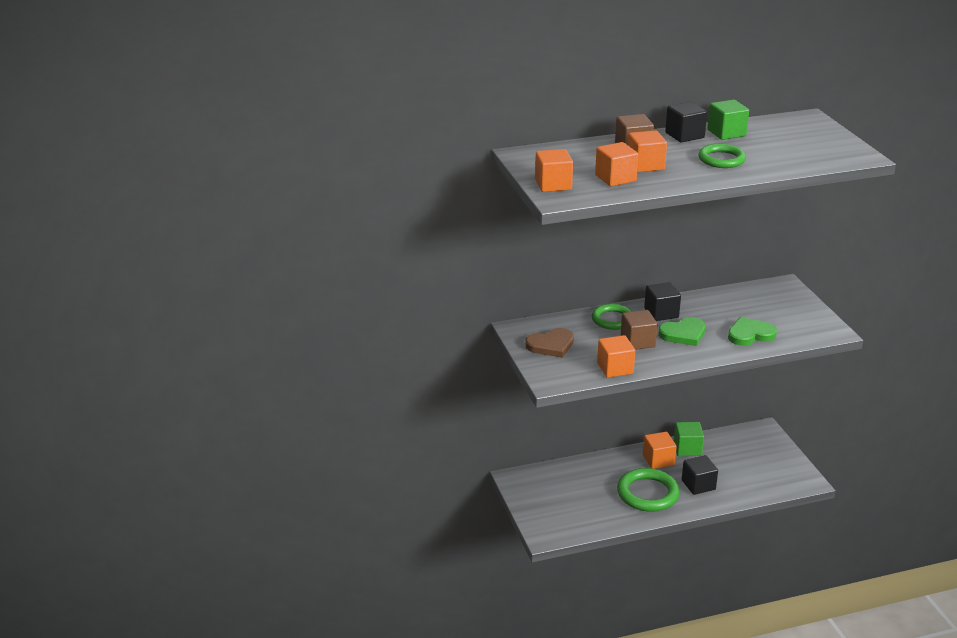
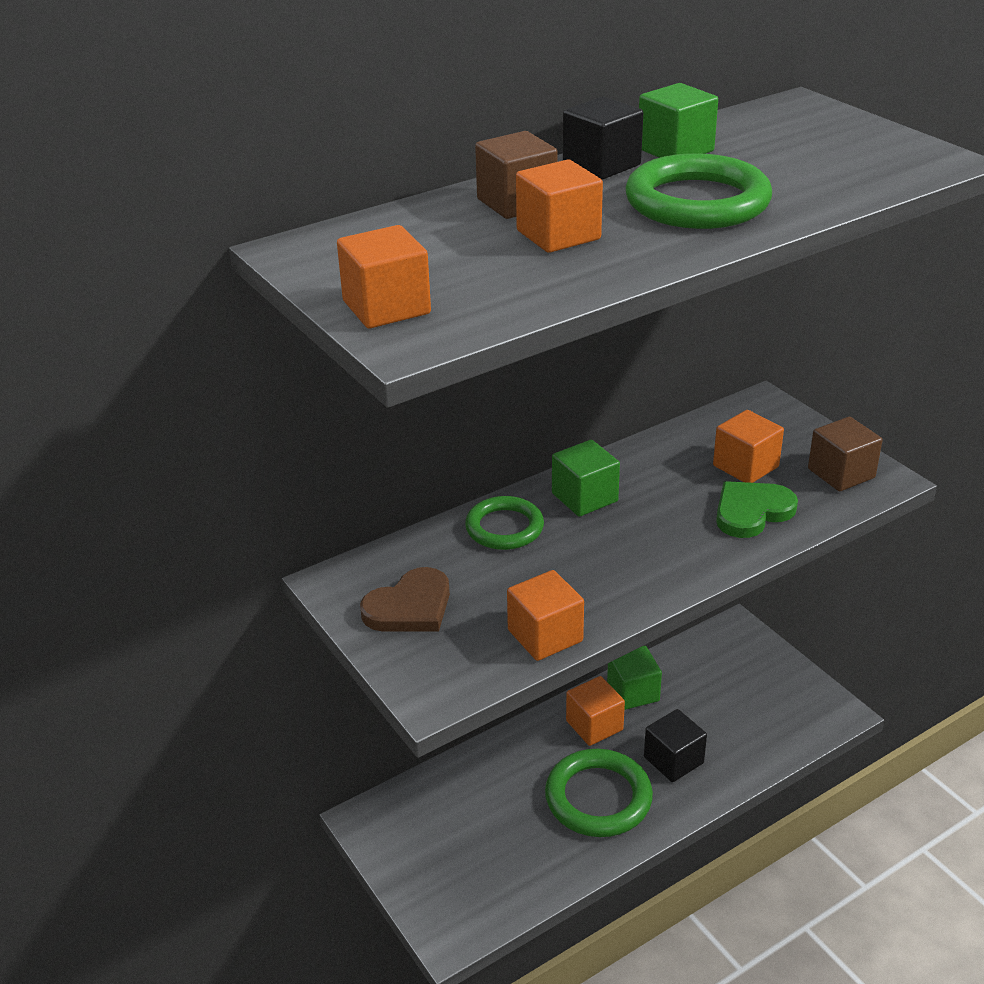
camera: 15 degrees left, 5 degrees up
(615, 178) = (511, 272): orange cube -> orange cube (745, 466)
(637, 341) = (565, 566): brown cube -> brown cube (841, 473)
(661, 313) = (584, 497): black cube -> green cube
(683, 334) = (639, 533): green heart -> none
(721, 159) = (697, 202): green ring -> green ring, size x1.53

